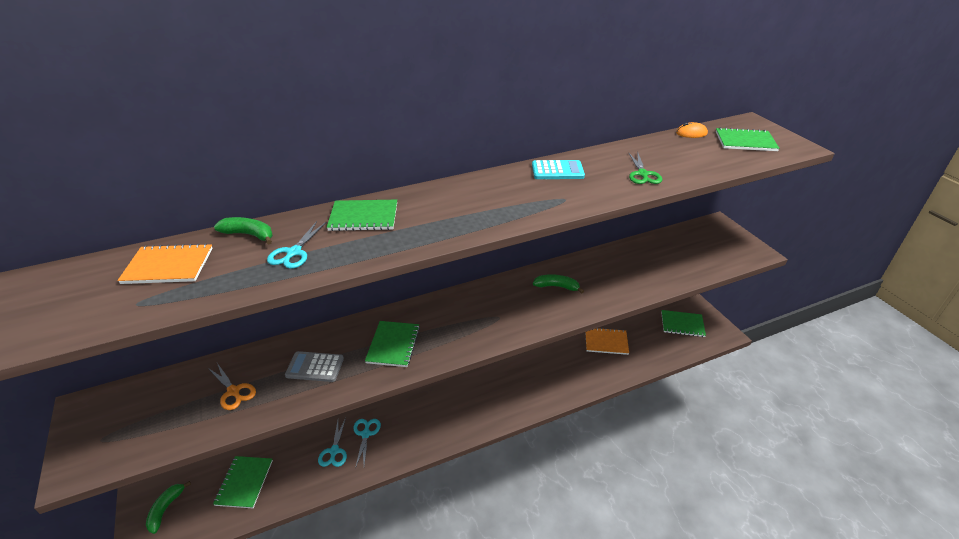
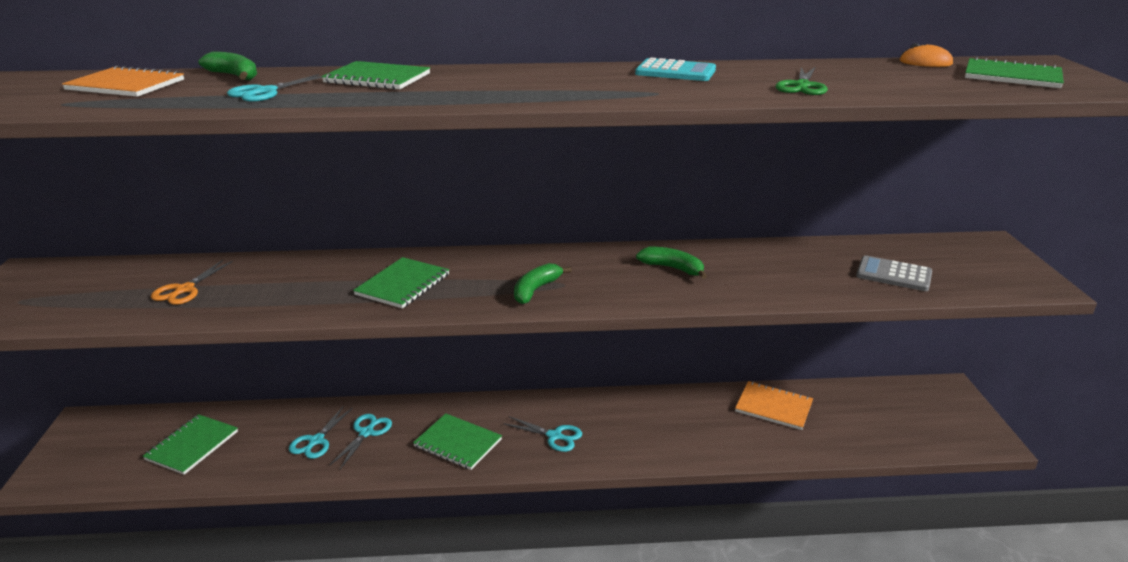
camera: 20 degrees right, 10 degrees down
(166, 509) = (92, 448): green banana -> green banana (536, 290)
(234, 391) = (184, 290): orange scissors -> orange scissors turned 45 degrees clockwise
(315, 367) = (292, 287): grey calculator -> grey calculator (893, 275)
(489, 400) = (554, 436): none -> turquoise scissors
(682, 324) = (917, 412): green notebook -> green notebook (458, 443)

